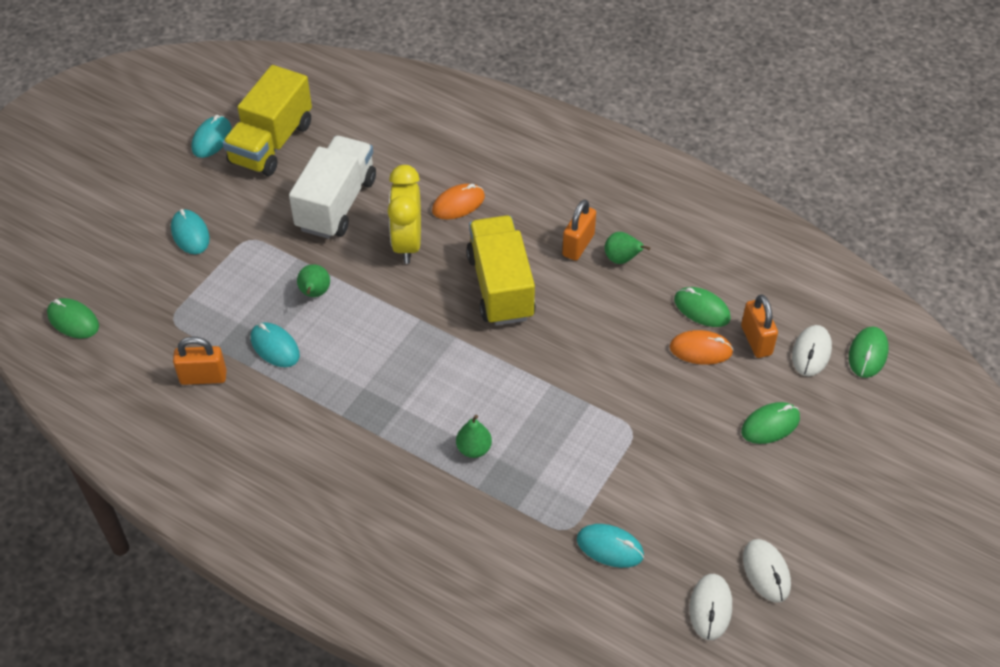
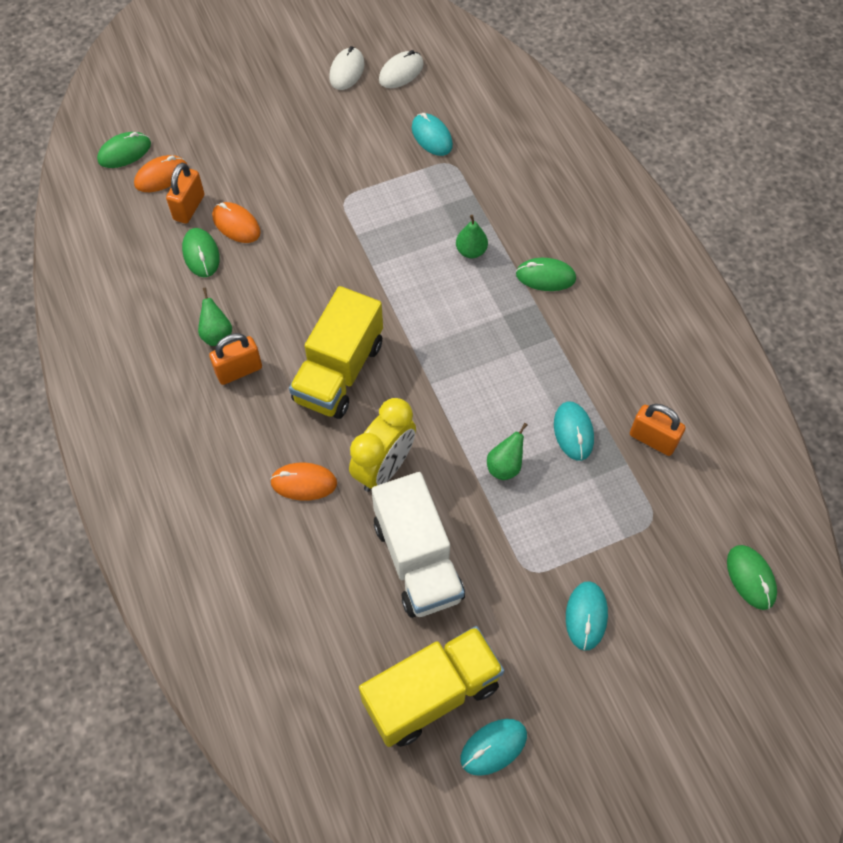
camera: 145 degrees left, 10 degrees up
(336, 204) = (418, 560): white truck -> white truck turned 75 degrees counterclockwise
(770, 425) = (247, 147): green mouse -> green mouse (545, 276)
(811, 352) = (161, 176): white mouse -> orange mouse

